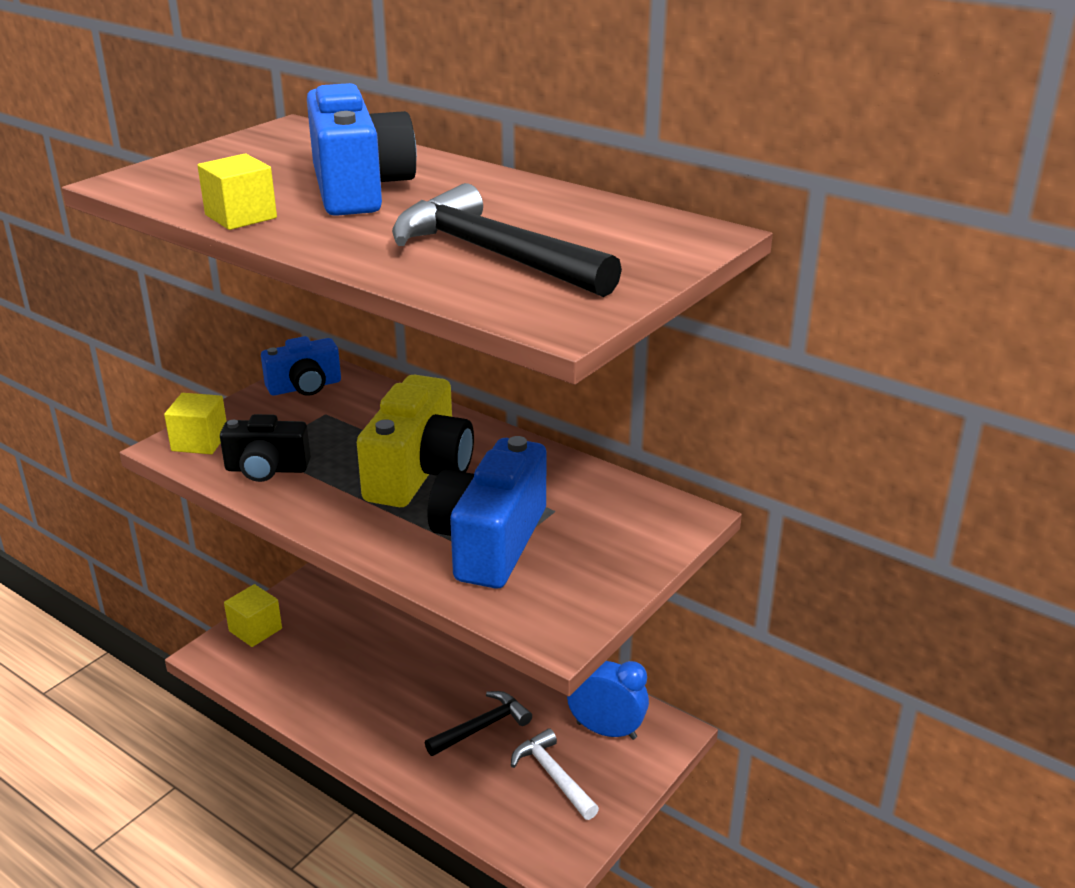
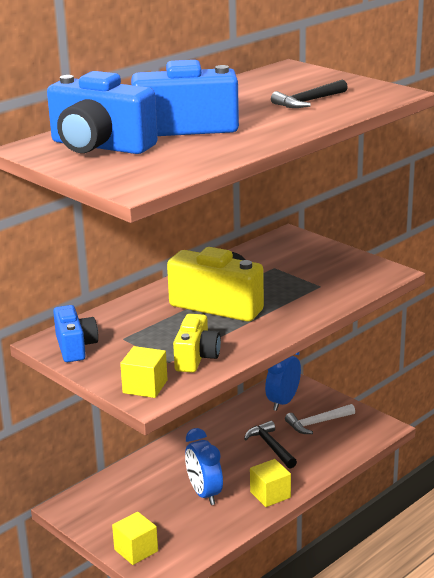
camera: 80 degrees left, 5 degrees down
(241, 216) = (225, 153): yellow cube -> yellow cube (270, 495)
(267, 469) = (196, 358): black camera -> yellow camera
(366, 672) = (204, 494): none -> blue clock
(490, 542) = (304, 286): blue camera -> blue camera (100, 146)
(494, 255) = (308, 101): black hammer -> black hammer, size x0.58

